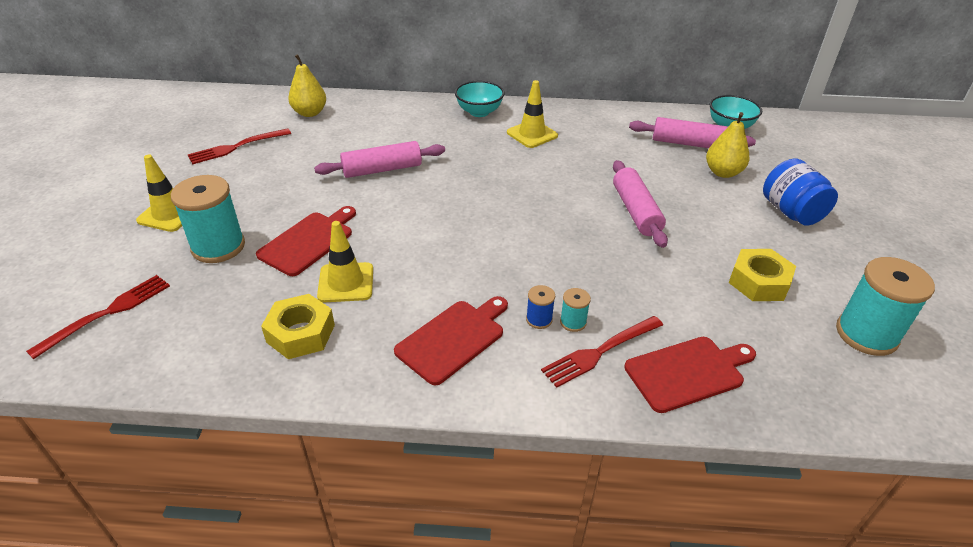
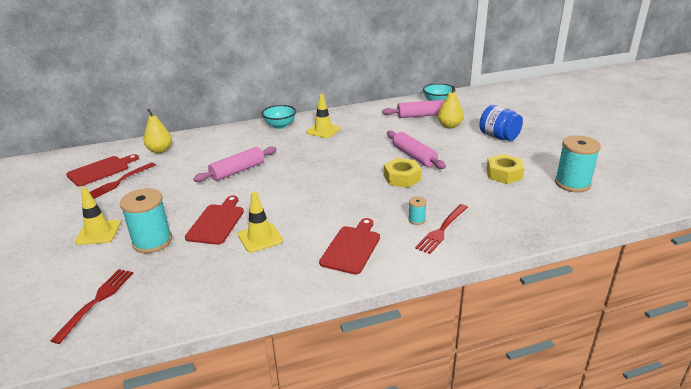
camera: 20 degrees left, 10 degrees down
(301, 333) = (250, 273): yellow nut -> yellow nut (402, 178)
(539, 319) = (396, 224): blue spool -> none
(688, 372) = (495, 226): red cutting board -> red cutting board (101, 170)

